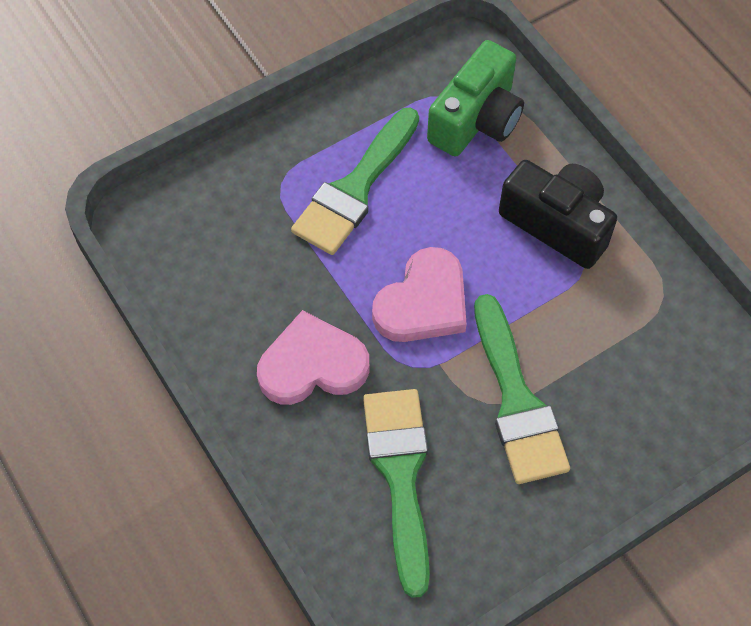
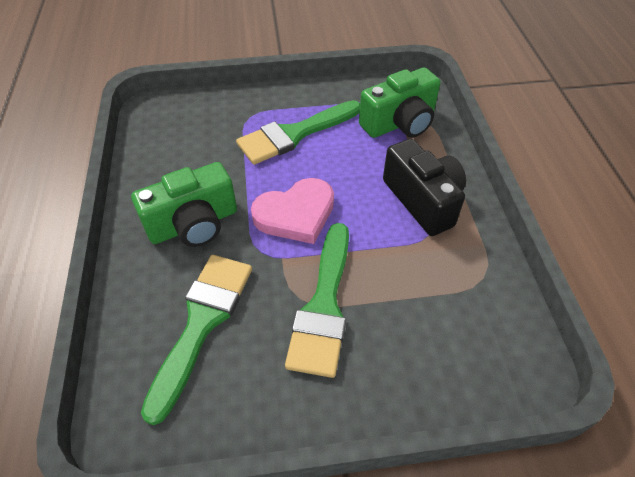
camera: 25 degrees right, 10 degrees down
(312, 365) = (194, 224): pink heart -> green camera

